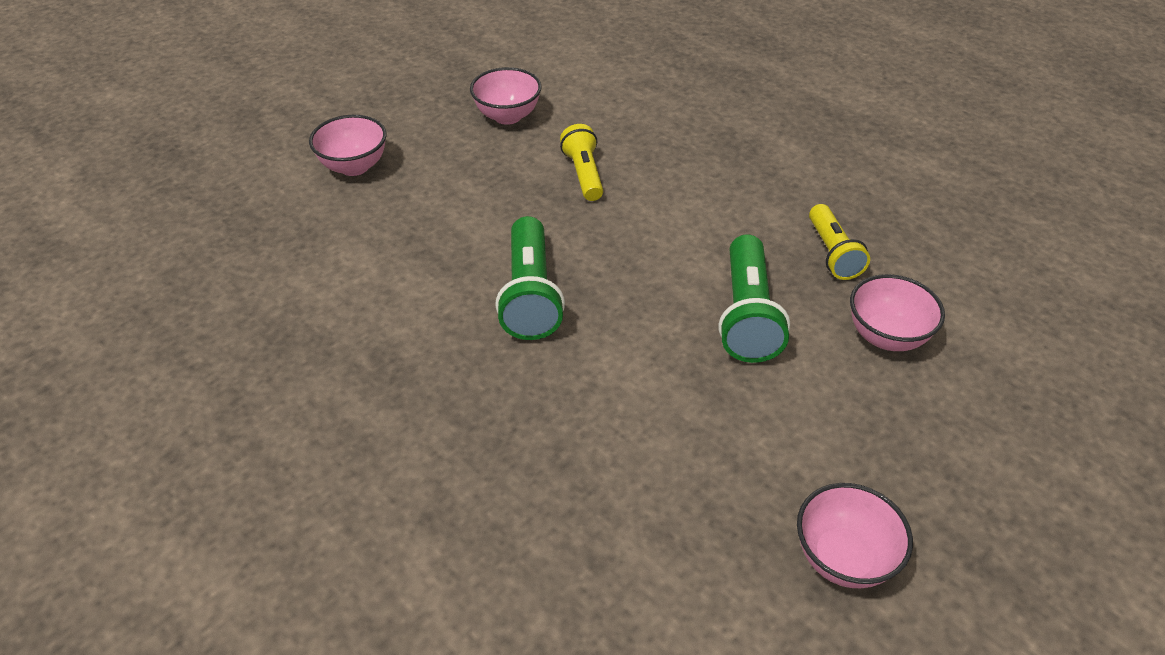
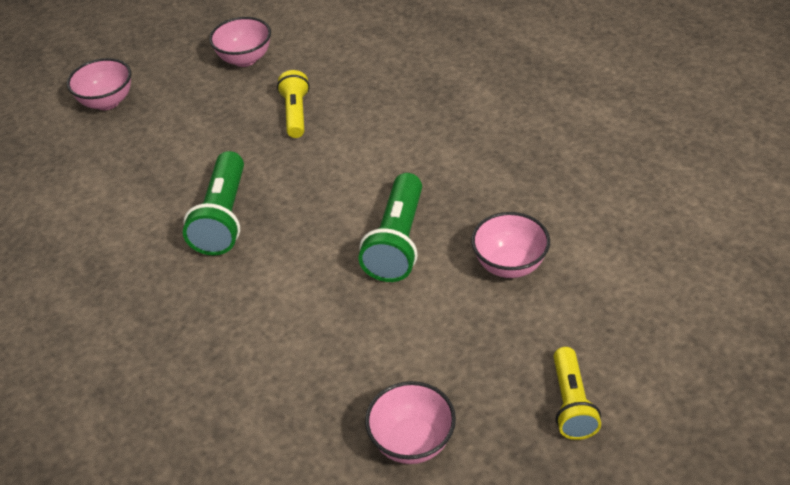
camera: 10 degrees right, 0 degrees up
(832, 253) = (488, 190): yellow flashlight -> yellow flashlight (571, 403)

